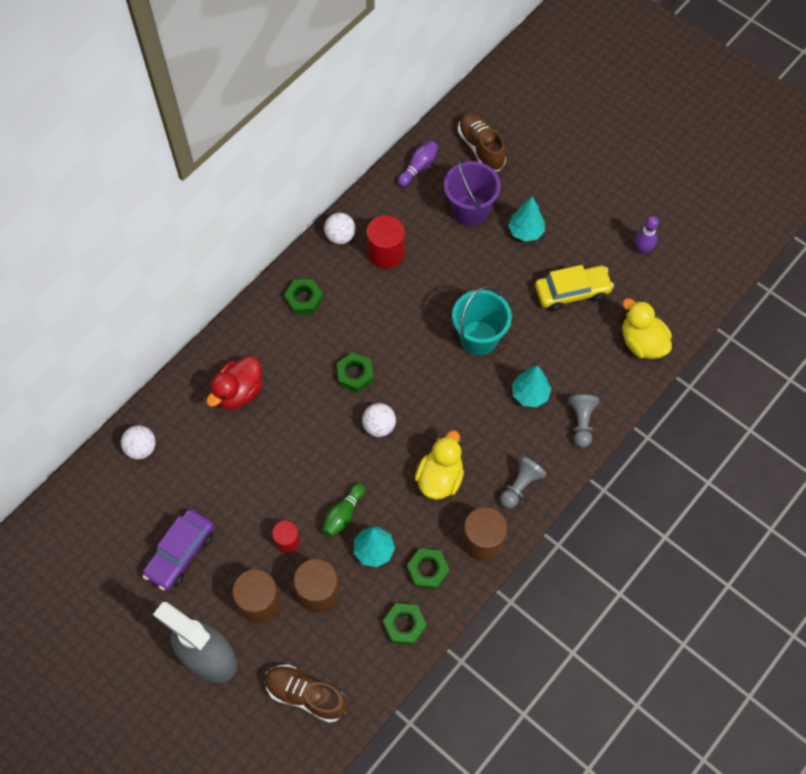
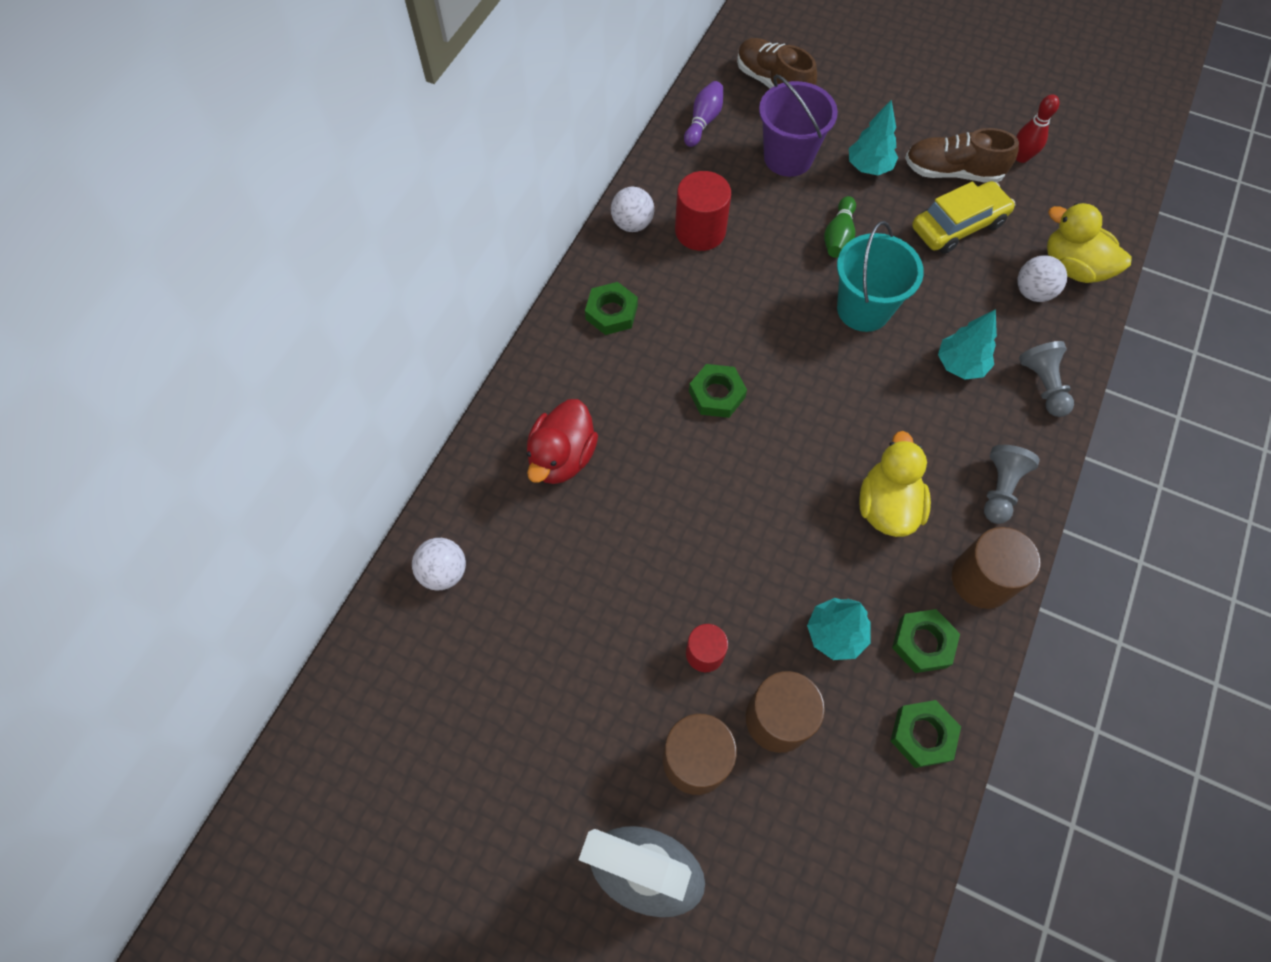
camera: 15 degrees left, 0 degrees up
(180, 553) = (551, 715): purple car -> none
(306, 695) = (818, 890): brown shoe -> brown shoe (952, 172)
(343, 514) = (772, 593): green bowling pin -> green bowling pin (838, 236)
(379, 426) = (776, 456): white ball -> white ball (1032, 292)
(642, 249) = (1021, 157): purple bowling pin -> red bowling pin

